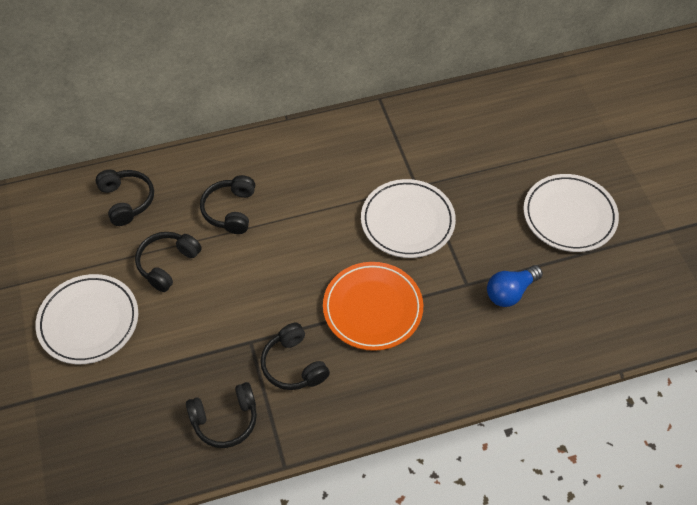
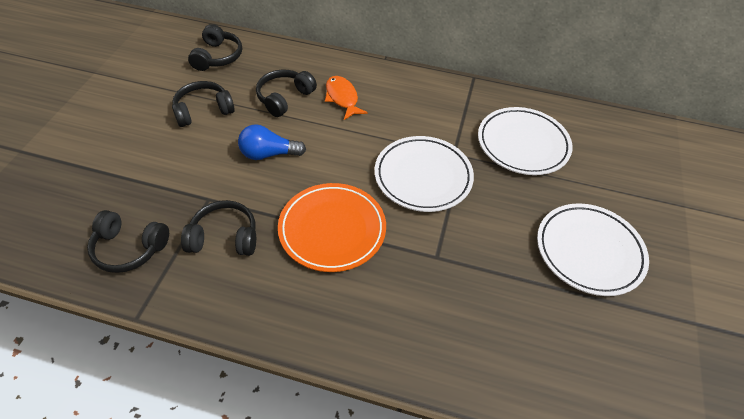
camera: 30 degrees right, 5 degrees down
(89, 321) = (111, 120): white plate -> white plate (522, 144)
(282, 182) = (342, 98): none -> orange fish
(293, 365) = (224, 237): black headphones -> black headphones turned 90 degrees clockwise
(510, 292) = (475, 288): blue light bulb -> blue light bulb (268, 154)

